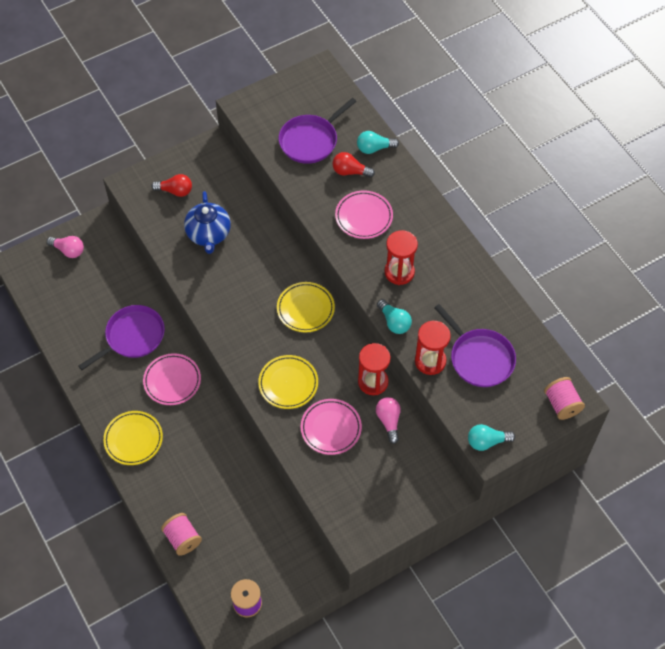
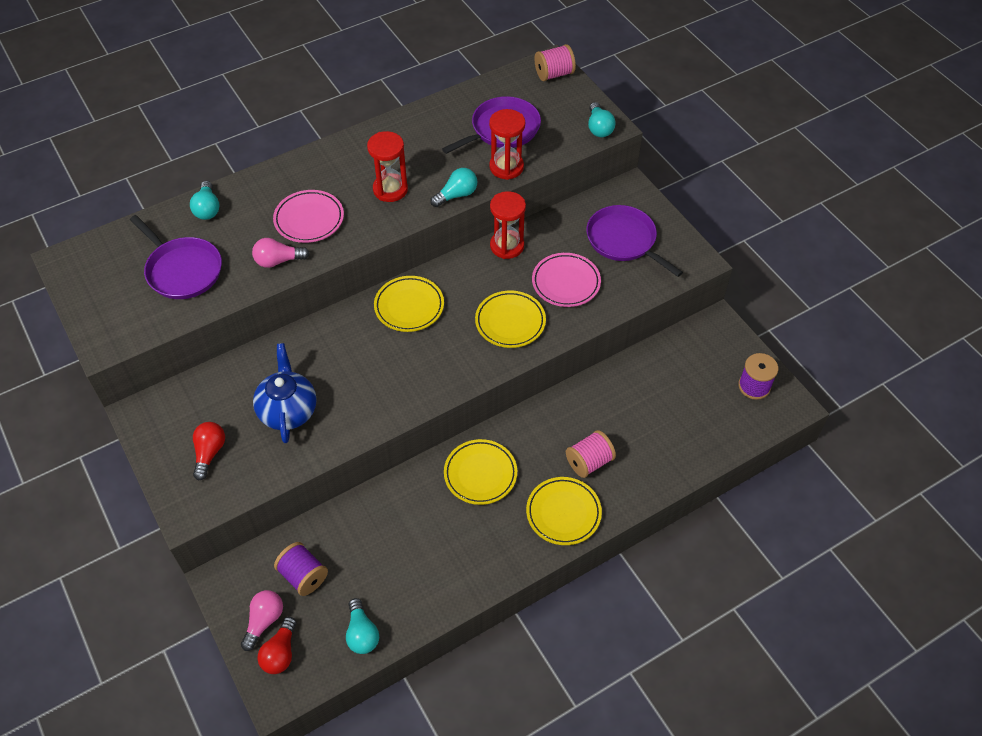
camera: 90 degrees left, 5 degrees down
(52, 308) = (362, 633): none -> turquoise light bulb
(99, 270) = (303, 576): none -> purple spool
(132, 337) = (414, 525): purple pan -> purple pan (624, 240)
(172, 381) = (480, 474): pink plate -> yellow plate
(183, 539) = (688, 452): pink spool -> pink spool (589, 462)
(209, 234) = (288, 410): blue teapot -> blue teapot turned 90 degrees counterclockwise
(350, 171) = (239, 231): red light bulb -> red light bulb (280, 653)
(389, 421) = (554, 233): pink light bulb -> pink light bulb (278, 261)

